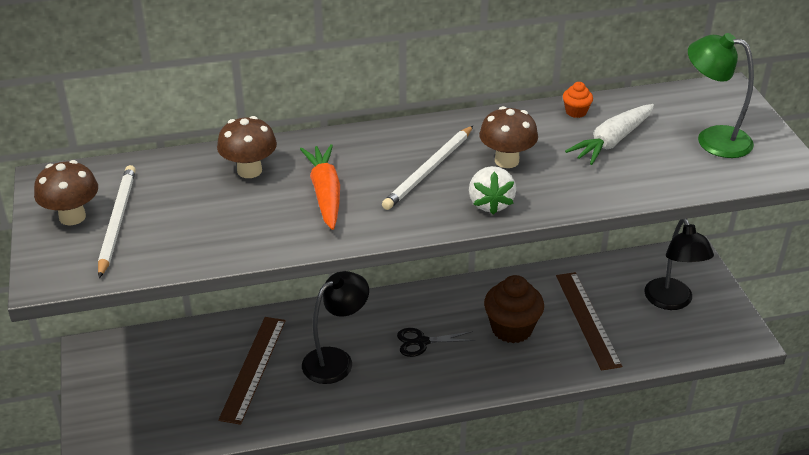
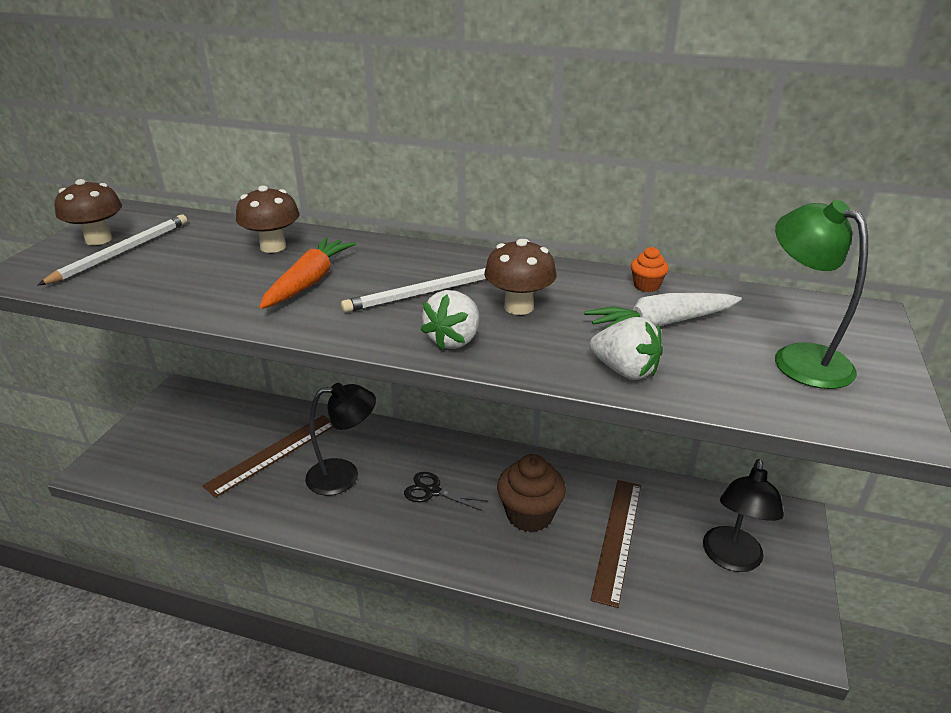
camera: 30 degrees right, 5 degrees down
(620, 186) = (625, 371): none -> white strawberry

